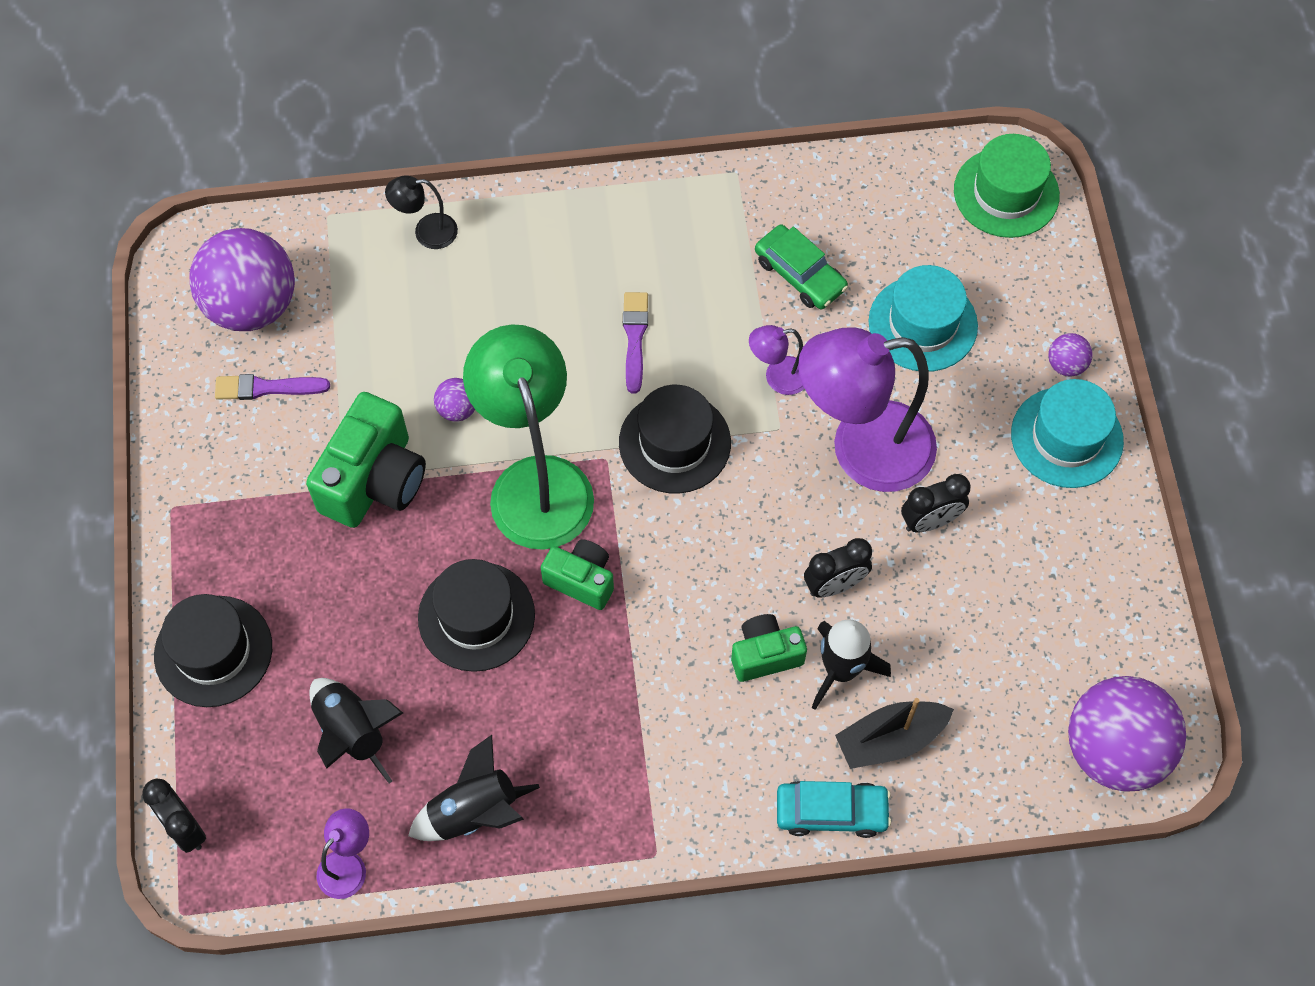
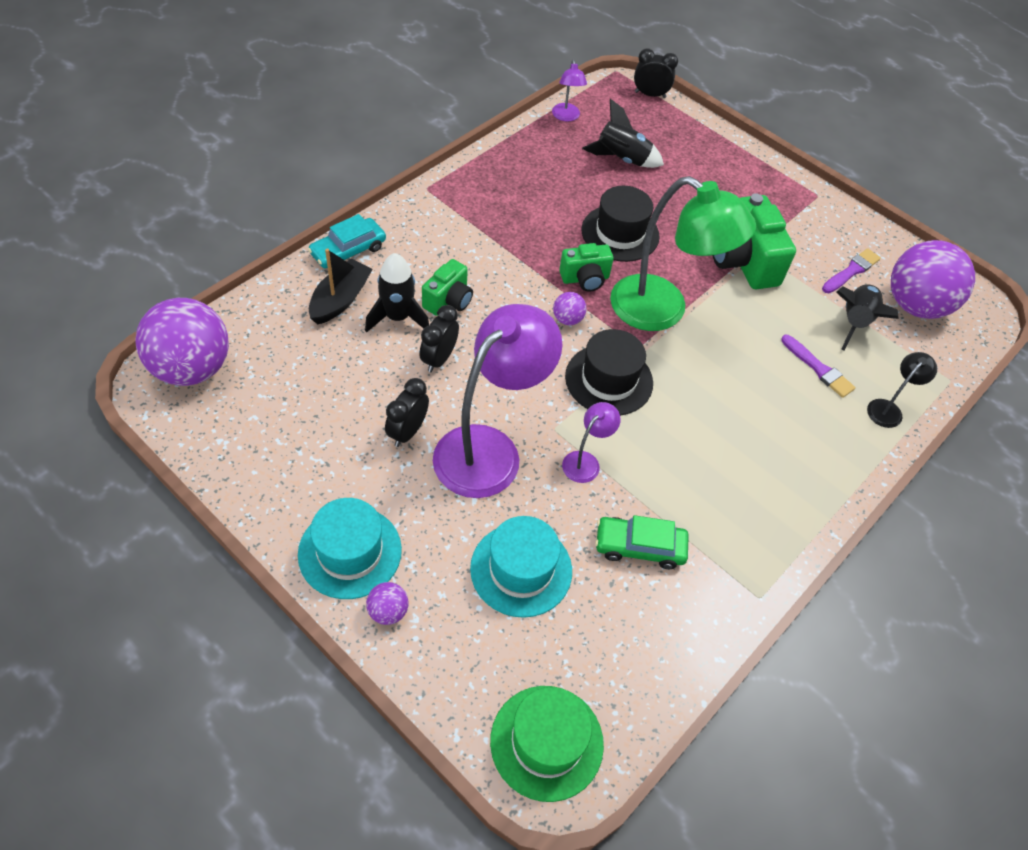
camera: 135 degrees right, 10 degrees down
(213, 651) = (721, 154): black hat -> none
(457, 409) = (746, 321): purple ball -> purple ball (567, 319)
(475, 812) = (531, 161): black rocket -> black rocket (855, 322)
(635, 337) = (698, 427): purple brush -> purple brush (818, 368)

